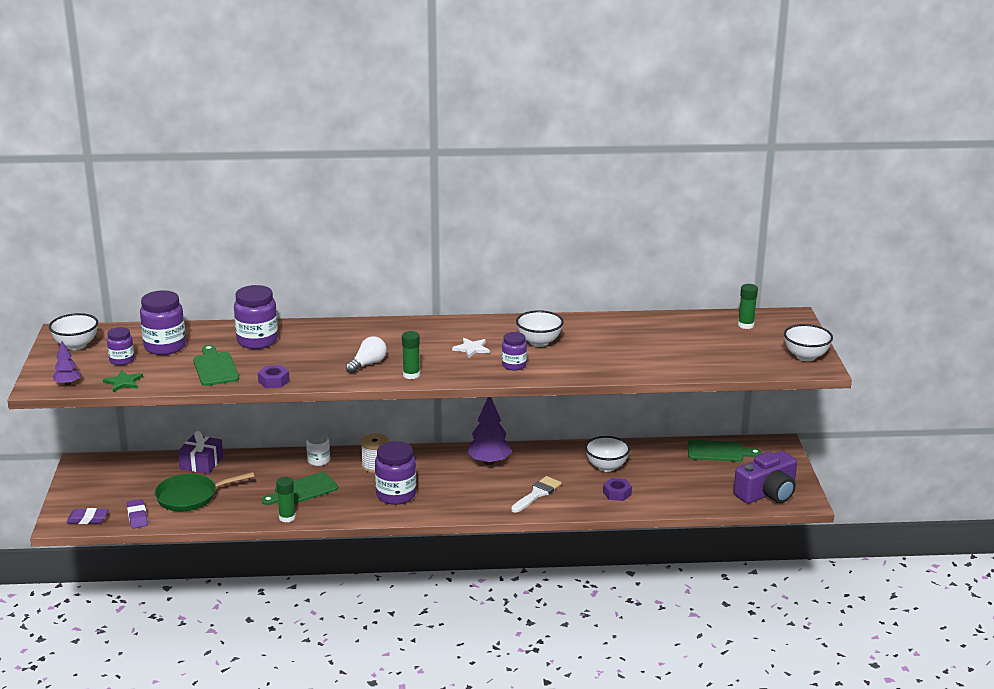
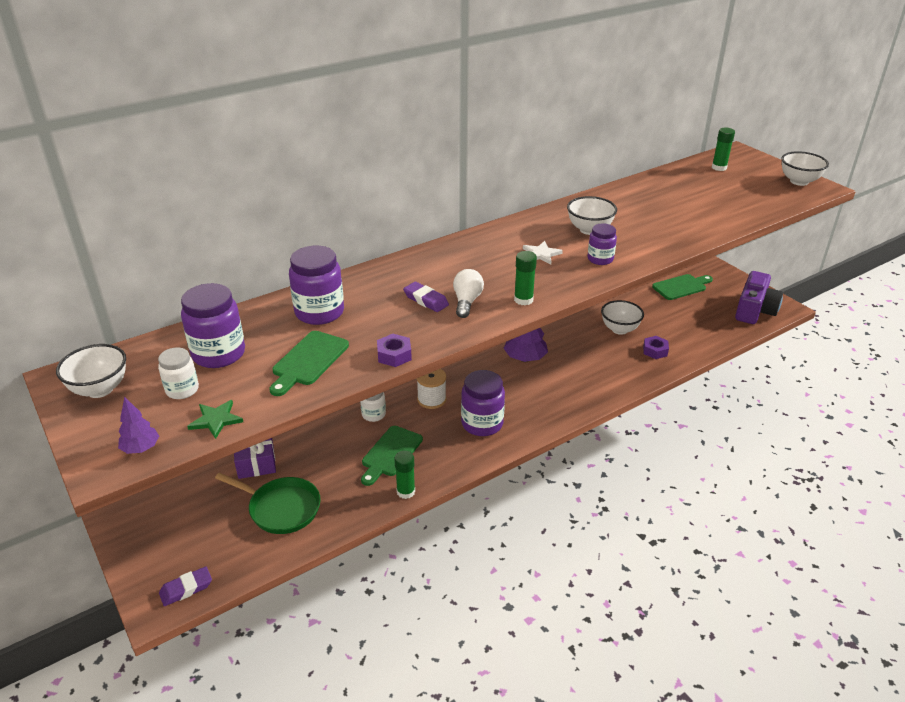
camera: 30 degrees left, 10 degrees up
(122, 360) = (182, 390): purple jar -> white jar
(137, 516) = (243, 559): purple eraser -> purple eraser (426, 300)
(190, 496) = (281, 508): green pan -> green pan turned 105 degrees counterclockwise
(215, 368) = (308, 361): green cutting board -> green cutting board turned 105 degrees counterclockwise
(537, 493) = (596, 375): white brush -> none

